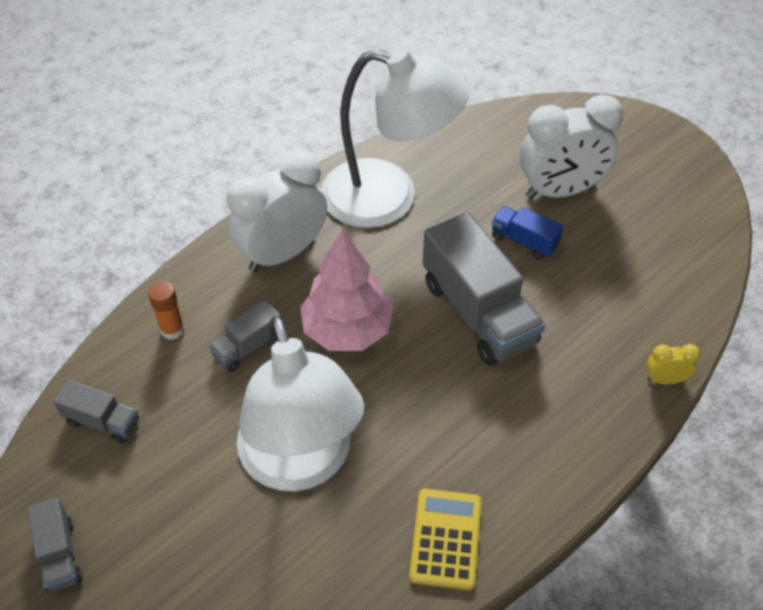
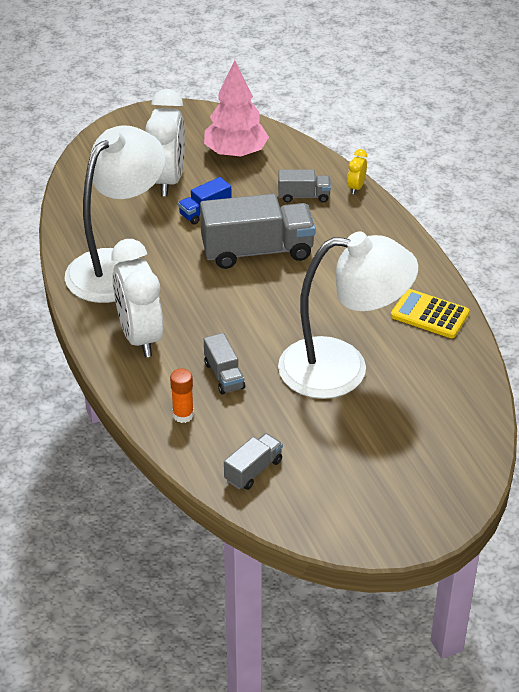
camera: 70 degrees left, 10 degrees down
(60, 555) = (362, 510): grey truck -> grey truck (304, 196)
(347, 330) = (237, 319): pink tree -> pink tree (236, 153)

